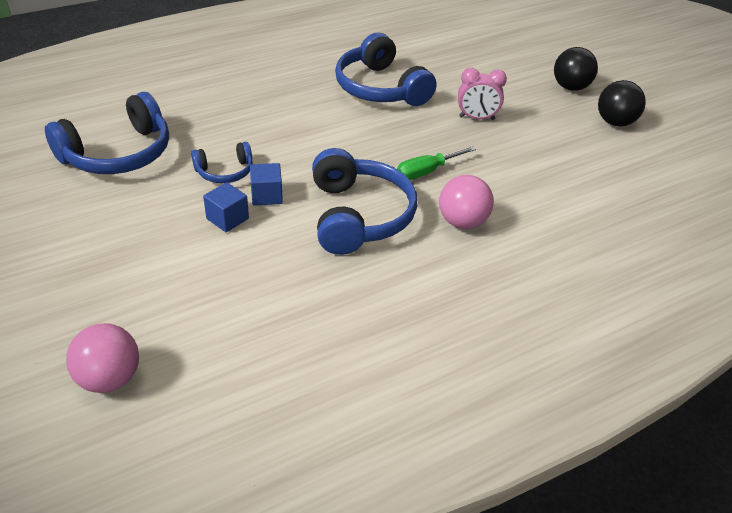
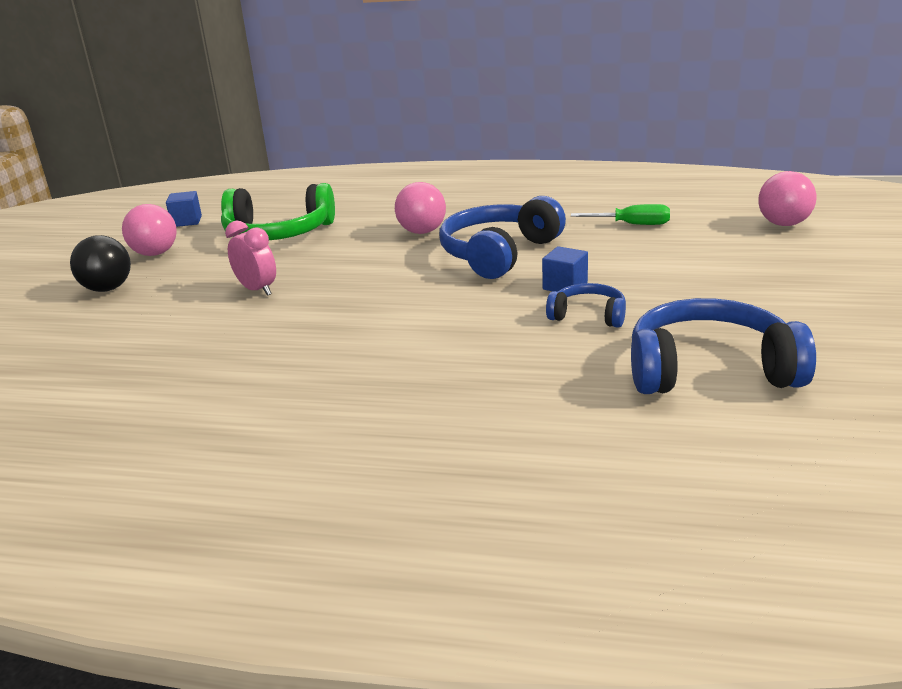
camera: 135 degrees left, 15 degrees down
(227, 219) = (622, 279): blue cube -> blue cube (186, 221)
(380, 88) = (287, 349): blue headphones -> none
(426, 172) = (390, 265): green screwdriver -> green screwdriver (632, 224)
(576, 175) = (278, 233): none -> green headphones
(615, 122) = (155, 253): black ball -> pink ball

